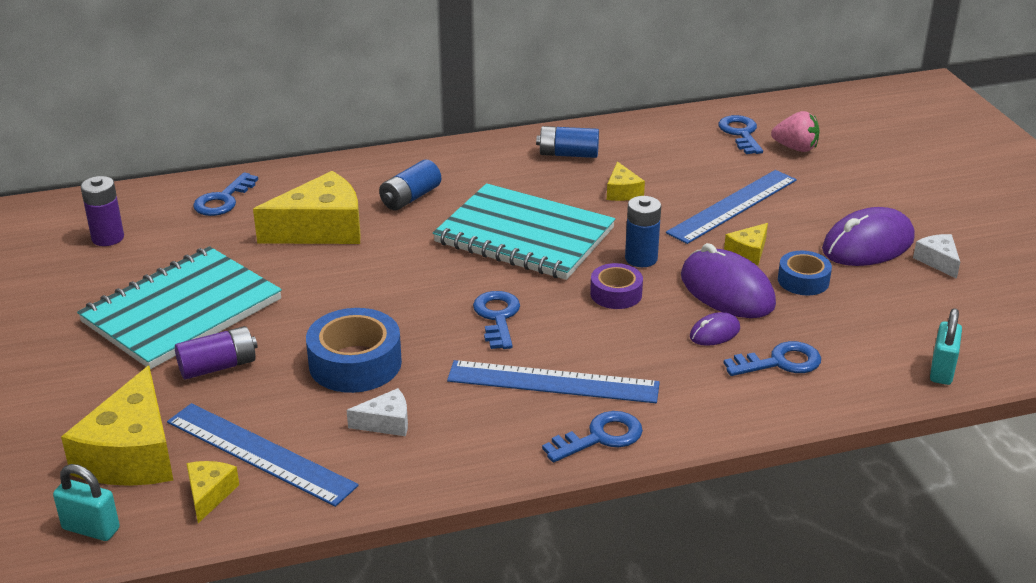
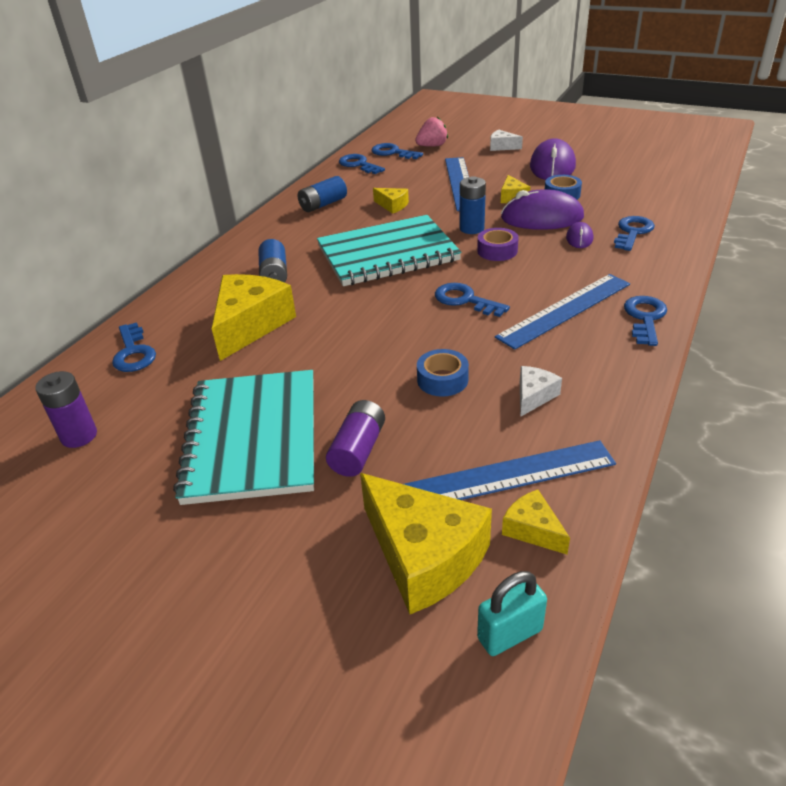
camera: 45 degrees left, 5 degrees up
(355, 363) = (442, 380): blue tape -> blue tape, size x0.60
(681, 129) = (358, 164): none -> blue key
(938, 261) = (592, 157): white cheese -> white cheese (502, 147)
(942, 370) = (691, 195): turquoise padlock -> none

